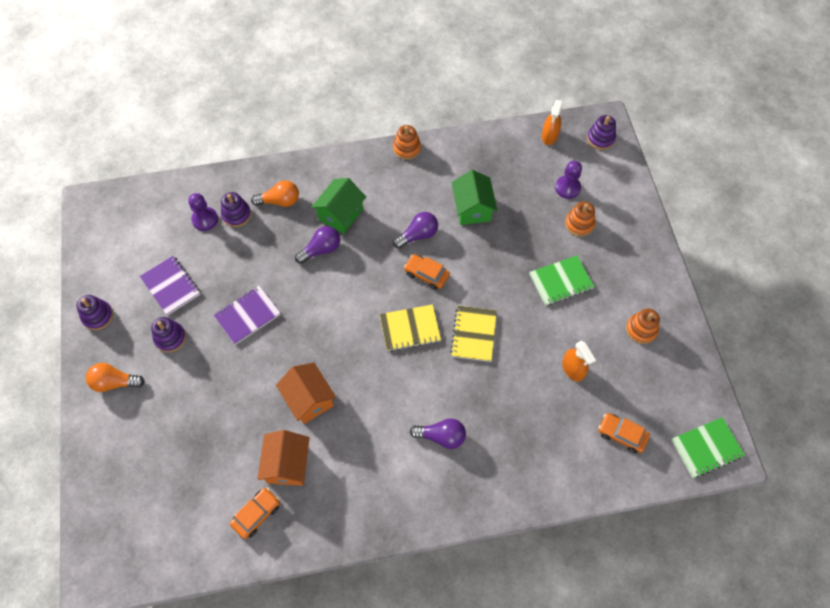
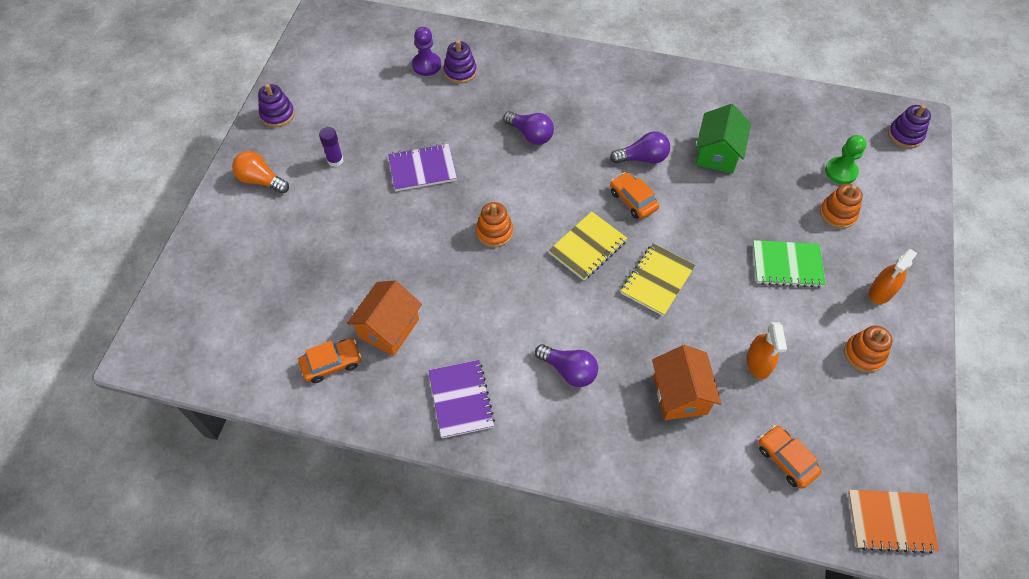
camera: 25 degrees right, 5 degrees down
(170, 338) = (335, 160): purple stacking toy -> purple glue stick
(171, 286) = (361, 113): purple notebook -> purple notebook (461, 399)
(280, 201) = (511, 74): orange light bulb -> none
(309, 399) = (444, 274): orange house -> orange house (680, 394)
(321, 249) = (530, 135): purple light bulb -> purple light bulb turned 45 degrees clockwise
(340, 214) = (568, 108): green house -> none
(407, 148) = (671, 70): orange stacking toy -> orange stacking toy (494, 232)
(410, 329) = (588, 247): yellow notebook -> yellow notebook turned 60 degrees counterclockwise
(549, 136) = (843, 112): orange spray bottle -> orange spray bottle (881, 292)
(567, 188) = (841, 171): purple pawn -> green pawn
(706, 448) = (890, 522): green notebook -> orange notebook

